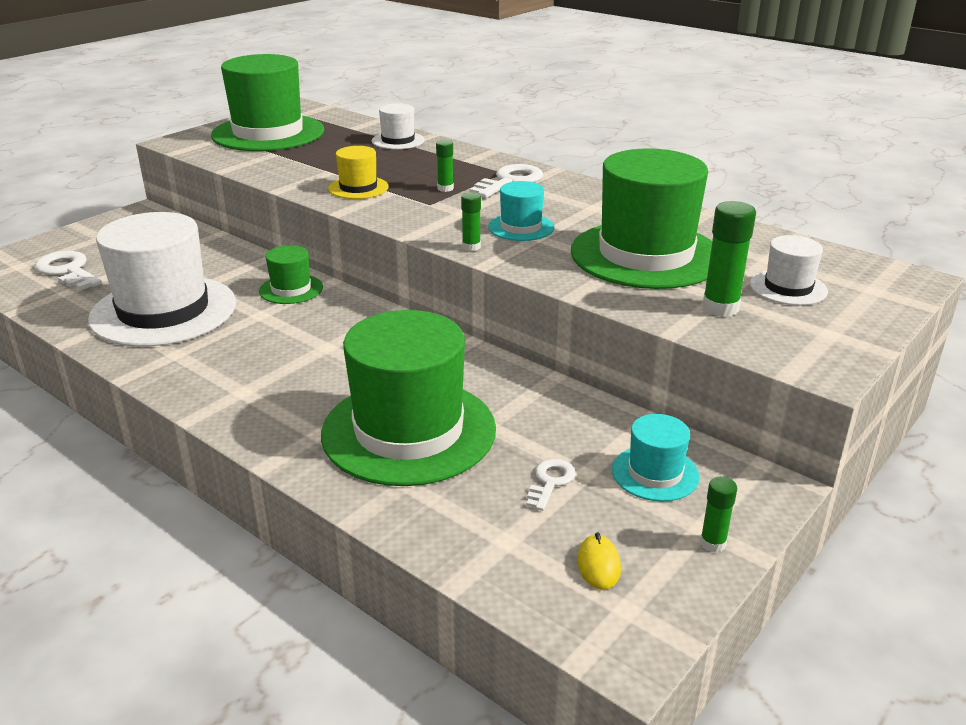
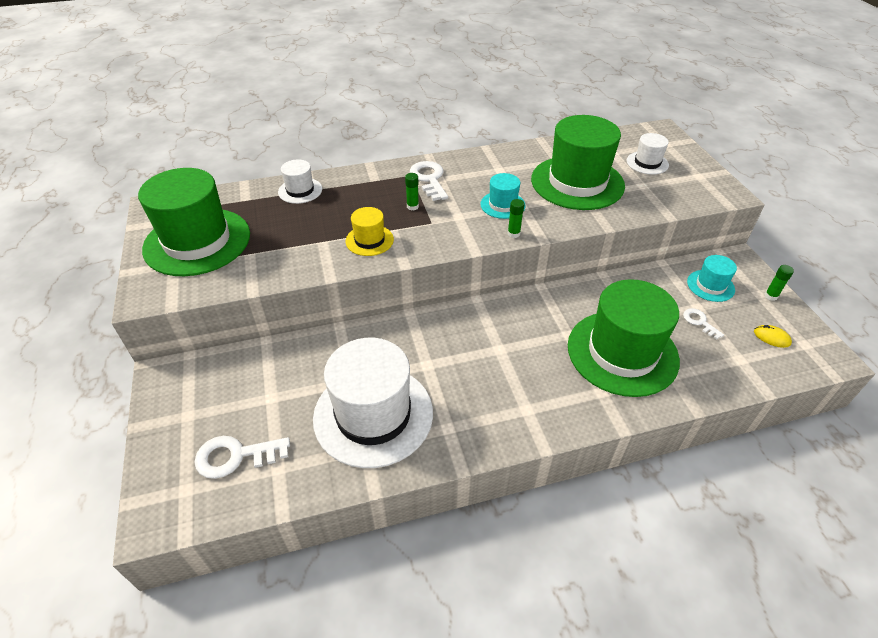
camera: 55 degrees left, 15 degrees up
(291, 289) = (403, 336): green hat -> none
(720, 308) = (654, 191): green glue stick -> none

